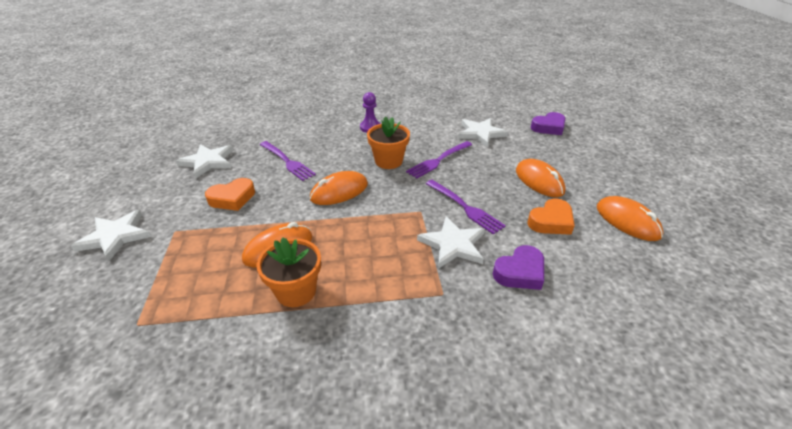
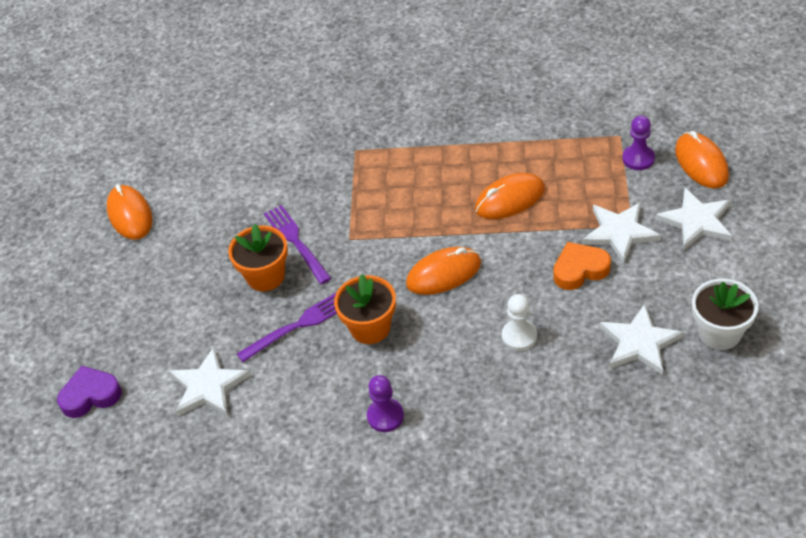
camera: 165 degrees left, 10 degrees up
(132, 296) = (638, 158): none -> purple pawn
(151, 168) = (719, 333): none -> white flower pot
(287, 161) = (519, 336): purple fork -> white pawn
(296, 291) = (486, 157): orange flower pot -> orange flower pot (265, 276)
(453, 244) = (328, 196): white star -> white star (619, 233)
(520, 272) = (277, 166): purple heart -> none
(539, 181) = (184, 278): orange mouse -> orange mouse (701, 163)
(551, 221) = (211, 218): orange heart -> none

